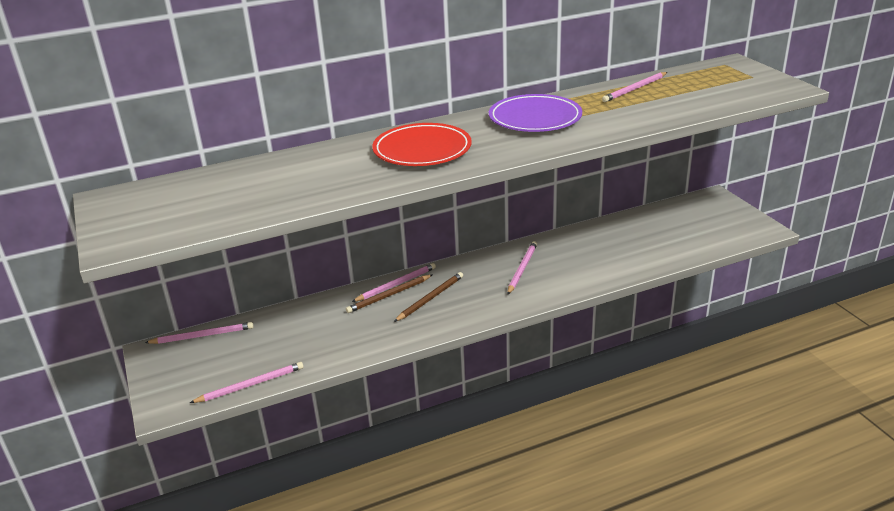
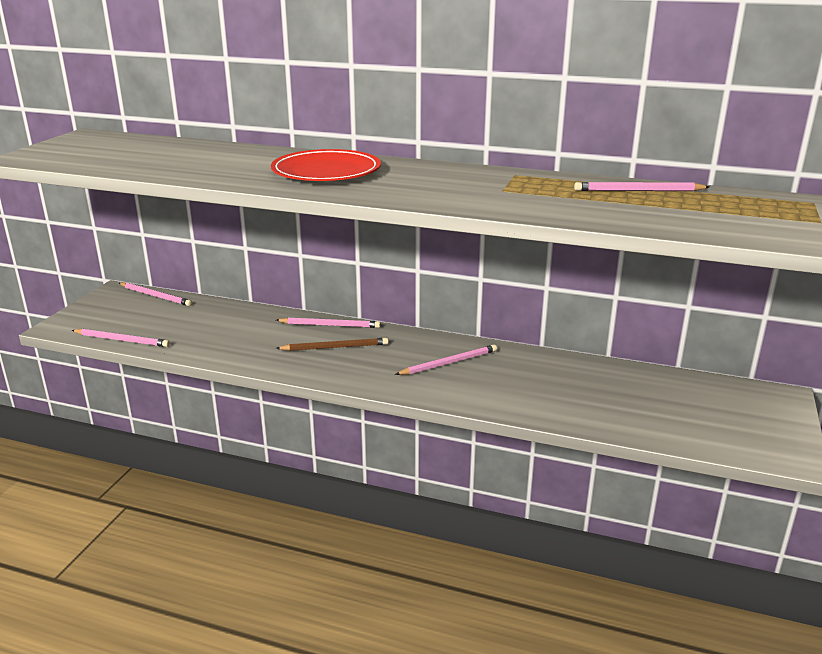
camera: 40 degrees right, 5 degrees down
(389, 295) = (310, 330): brown pencil -> none
(535, 118) = (475, 181): purple plate -> none

